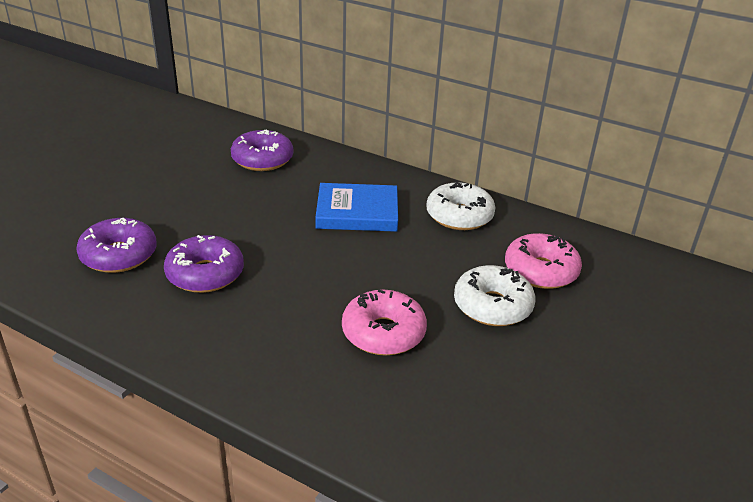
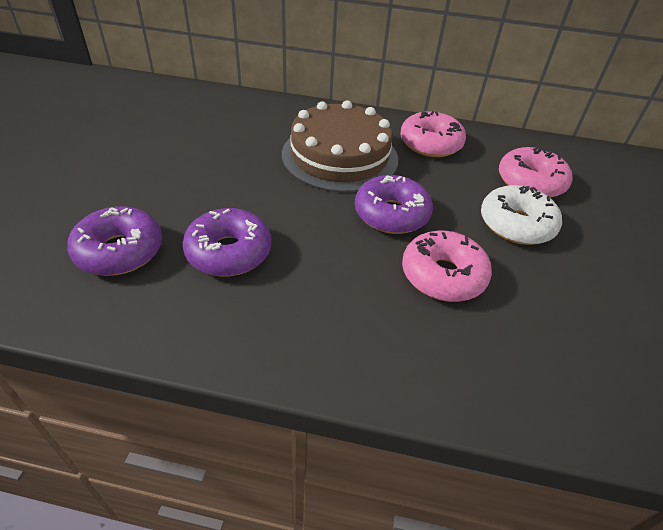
camera: 20 degrees left, 10 degrees up
(262, 160) = (217, 119): purple donut -> purple donut (391, 214)
(357, 212) = (340, 156): blue book -> brown cake
(459, 216) = (430, 144): white donut -> pink donut

